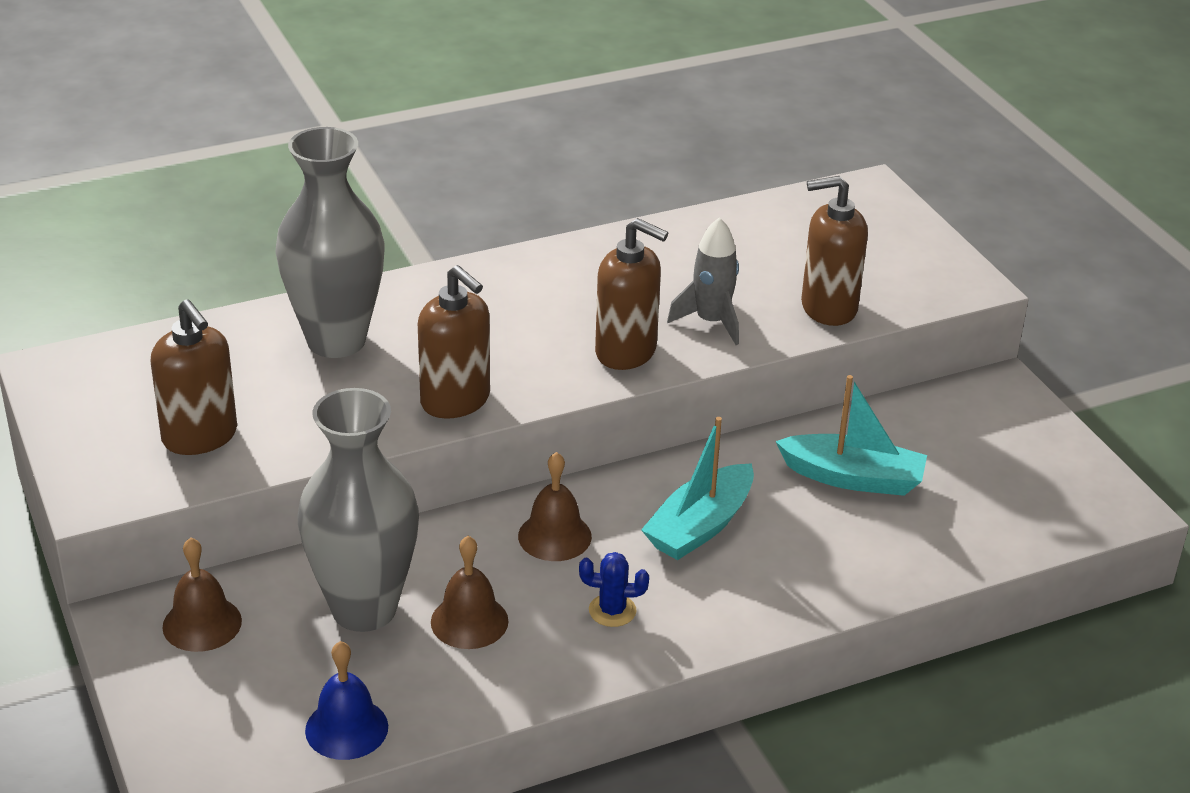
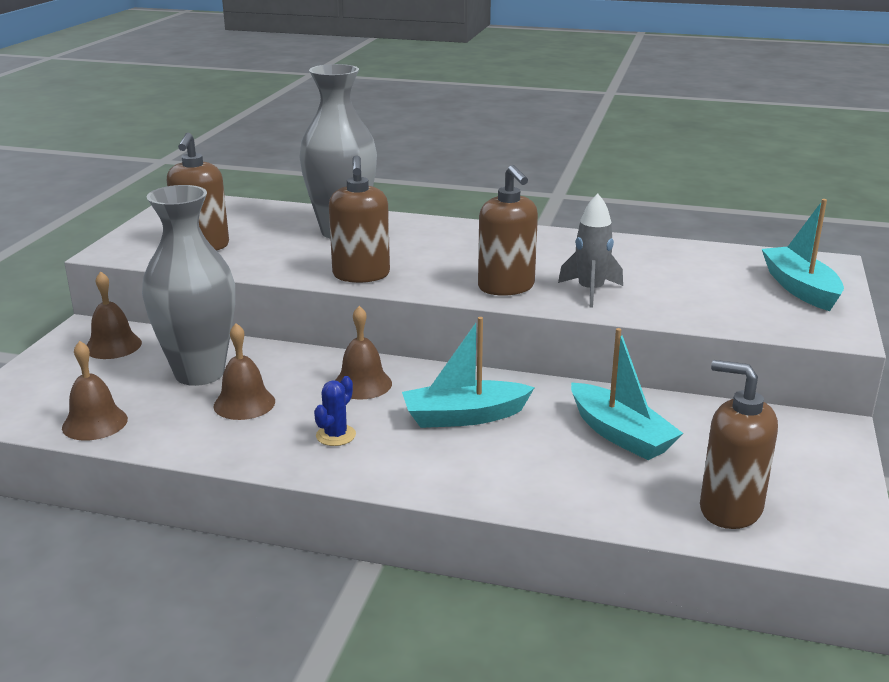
camera: 40 degrees right, 10 degrees down
(346, 728) = (95, 423): blue bell -> brown bell
(612, 610) = (335, 435): blue cactus -> blue cactus turned 75 degrees clockwise
(828, 308) = (693, 310): brown soap dispenser -> brown soap dispenser (730, 509)
(884, 236) = (800, 288): none -> turquoise boat

